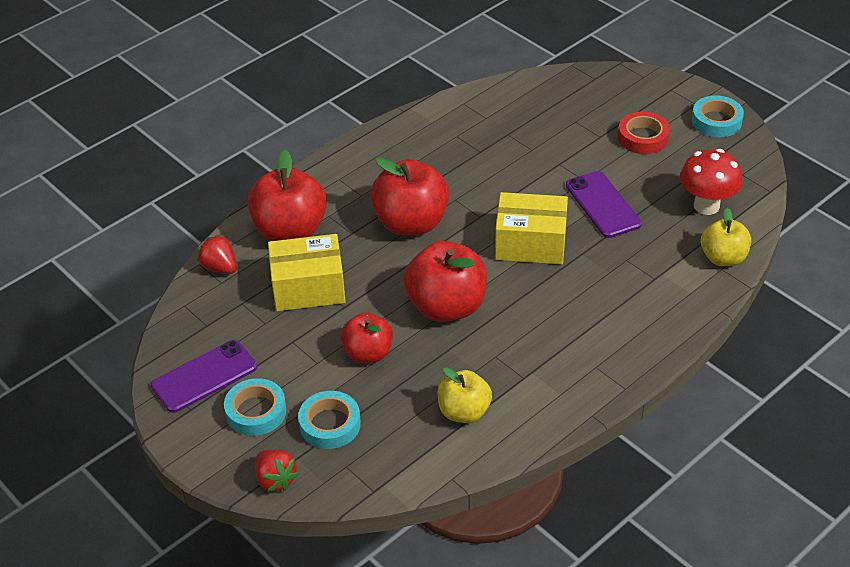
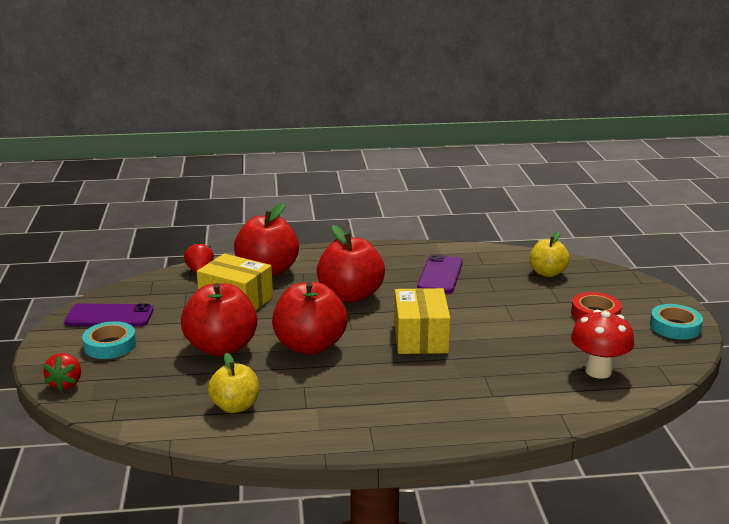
camera: 35 degrees right, 20 degrees down
(330, 424) = (141, 372): turquoise tape -> none
(368, 353) = (221, 347): red apple -> red apple, size x1.63
(530, 243) = (420, 337): yellow box -> yellow box turned 45 degrees clockwise
(603, 205) = (508, 338): purple phone -> purple phone (440, 275)
(723, 258) = (570, 407): yellow apple -> yellow apple (547, 273)

